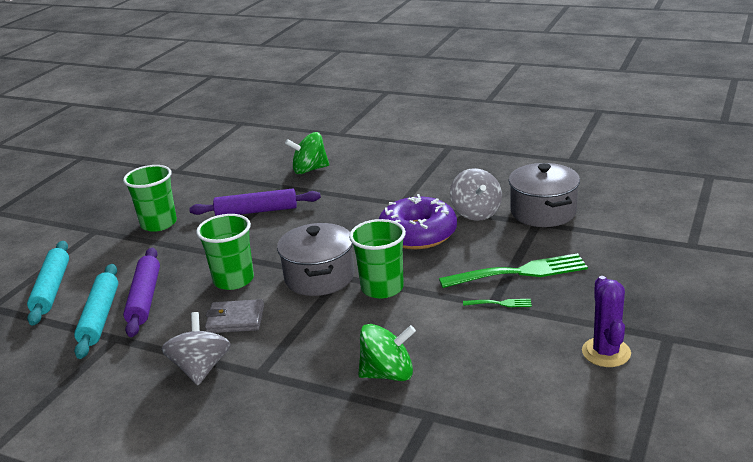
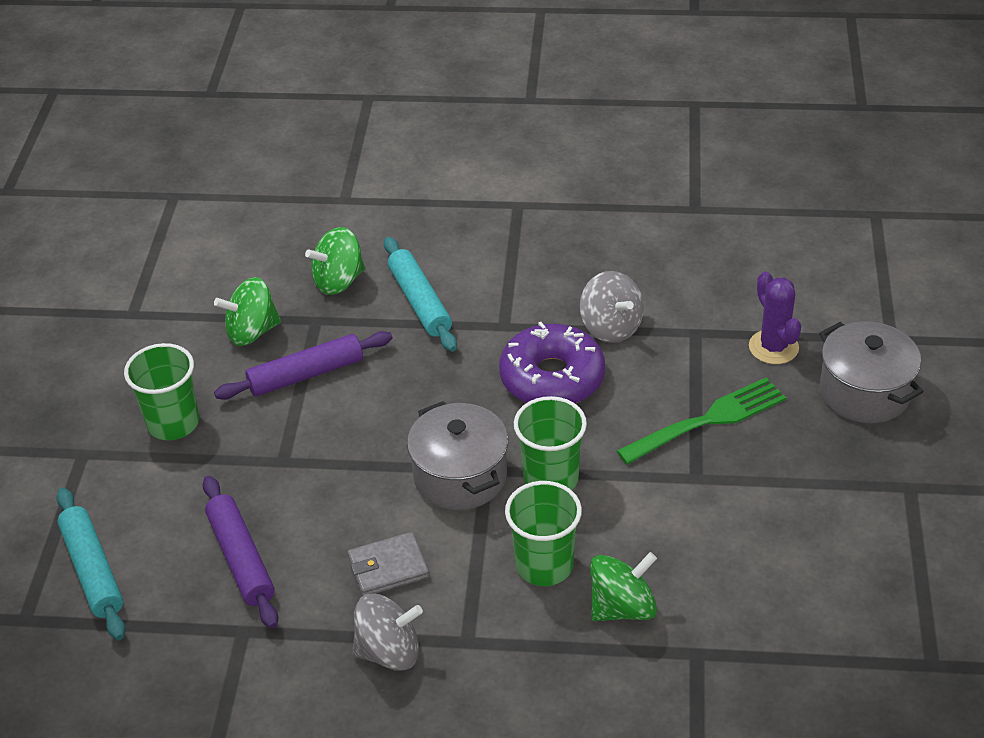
camera: 20 degrees left, 15 degrees up
(100, 317) = (198, 602): turquoise rolling pin -> turquoise rolling pin (420, 301)
(201, 368) = (389, 651): grey spinning top -> grey spinning top turned 105 degrees clockwise
(233, 280) = (346, 503): green cup -> green cup (544, 565)
(239, 187) = (252, 332): none -> green spinning top
(500, 303) = (705, 474): green fork -> none
(543, 212) = (696, 312): grey pot -> grey pot (864, 392)
(606, 352) = (852, 523): purple cactus -> purple cactus (773, 347)

